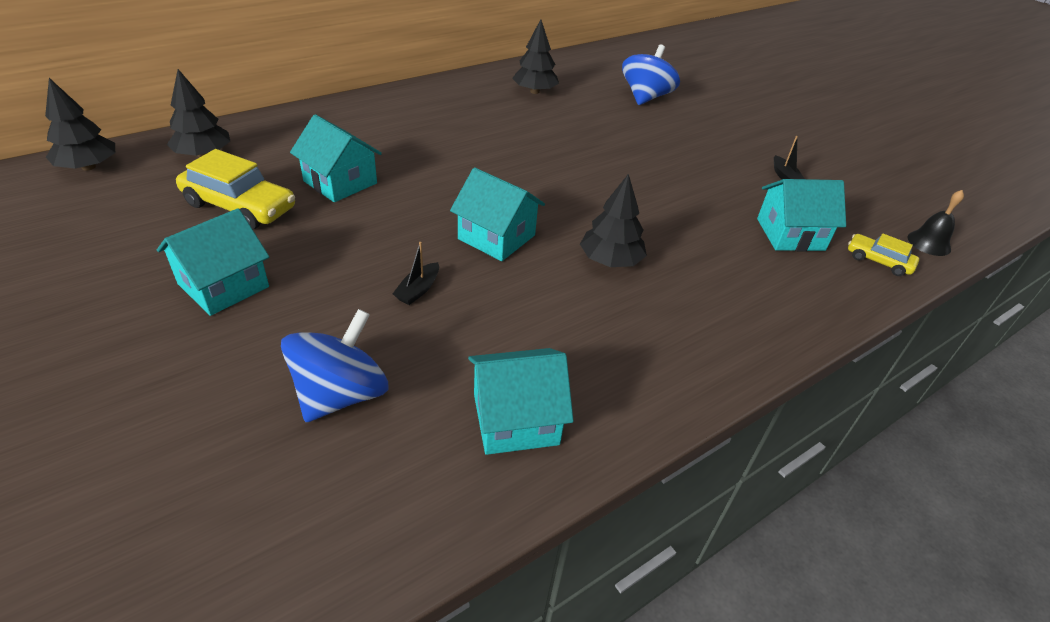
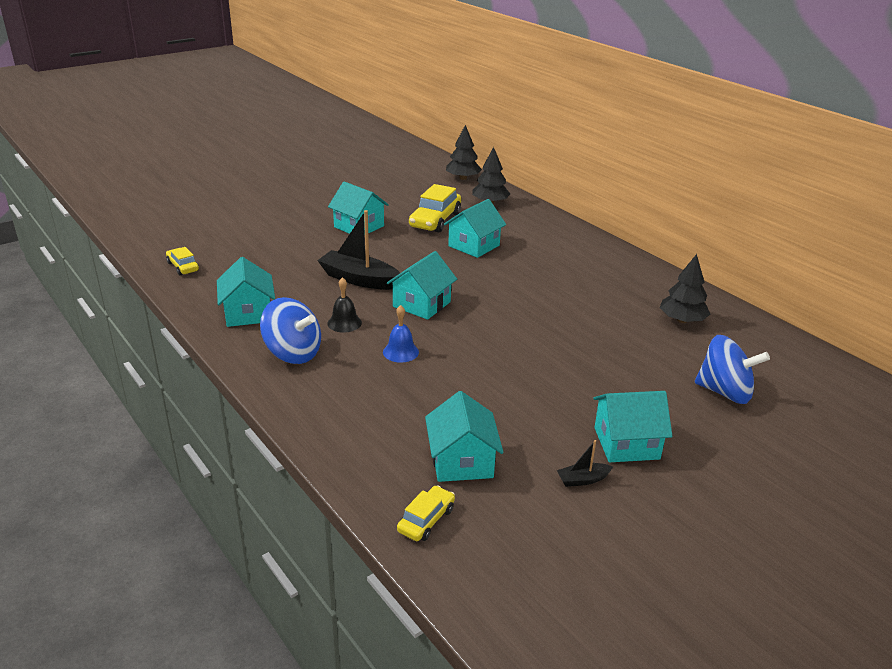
camera: 90 degrees right, 10 degrees down
(309, 555) = (183, 267): none -> yellow car
(341, 394) = (274, 264): blue spinning top -> blue spinning top (293, 353)
(418, 290) = (359, 279): black boat -> black boat, size x2.16
(610, 261) = (400, 352): black tree -> blue bell
(729, 150) = (626, 443): none -> turquoise house
(929, 243) = (471, 580): black bell -> black bell (344, 323)

